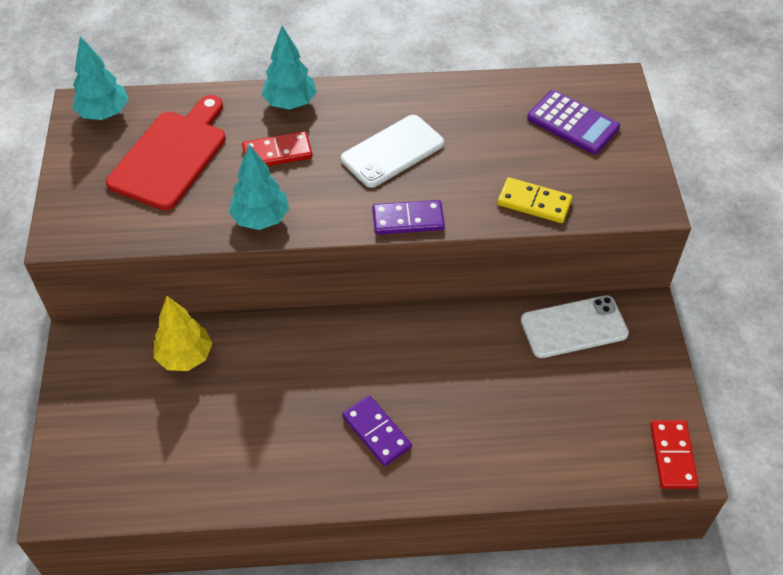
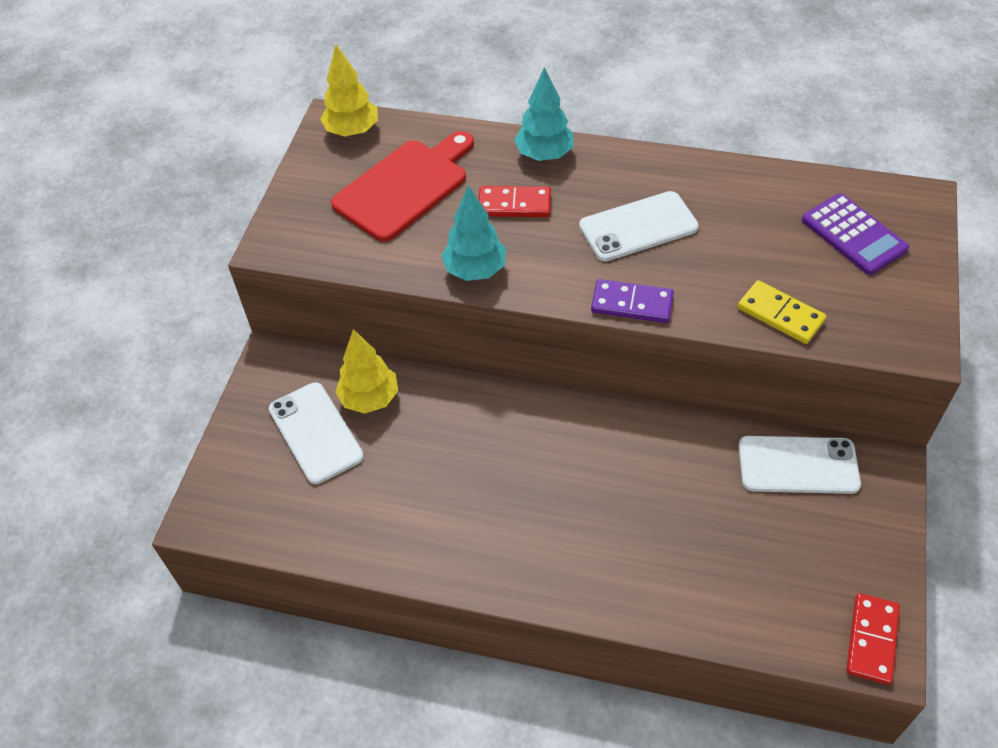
camera: 20 degrees right, 0 degrees up
(104, 113) = (352, 131): turquoise tree -> yellow tree
(144, 400) = (315, 433): none -> white phone
(376, 432) = (542, 526): purple domino -> none

